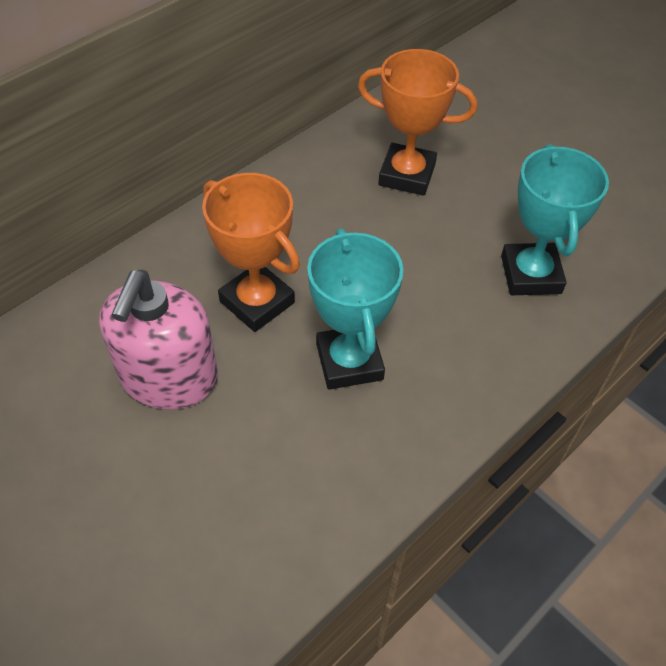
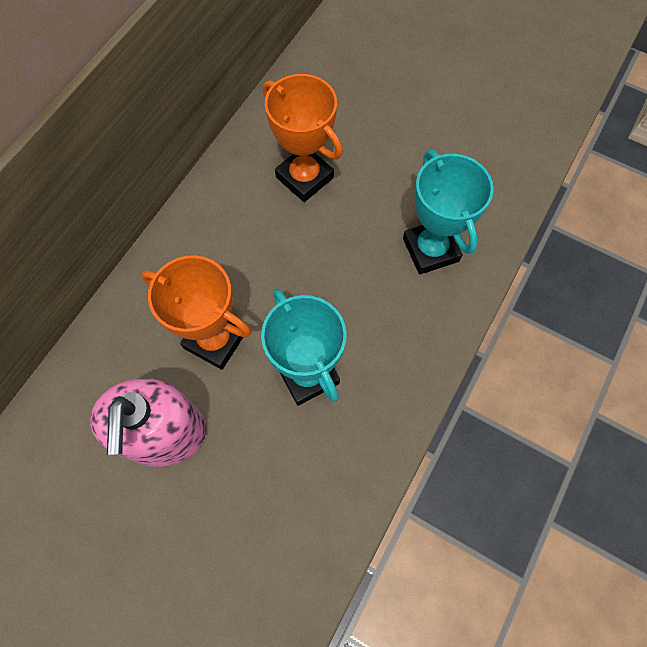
camera: 15 degrees left, 15 degrees up
(407, 175) = (304, 177): orange trophy -> orange trophy turned 45 degrees clockwise

